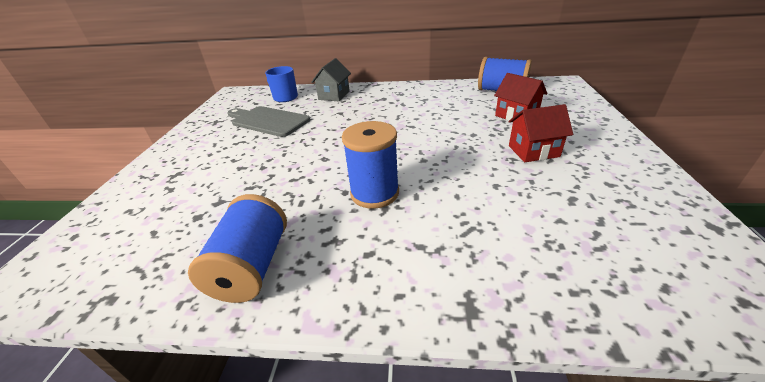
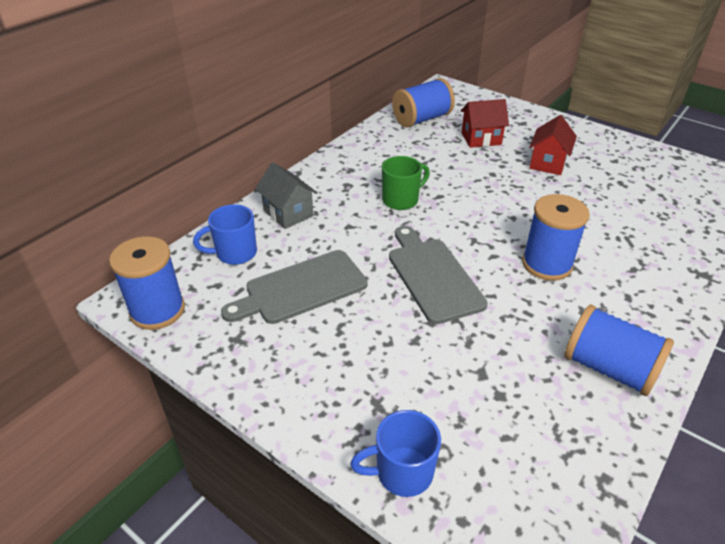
camera: 60 degrees left, 5 degrees up
(117, 200) = (402, 472): none -> blue mug
(227, 100) = (157, 310): none -> blue spool
(313, 152) = (432, 276): none -> grey cutting board
(388, 117) = (401, 200): none -> green mug

